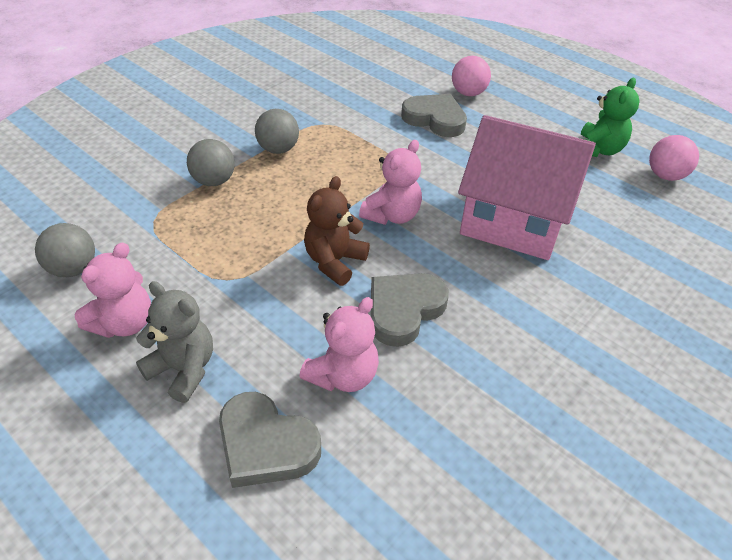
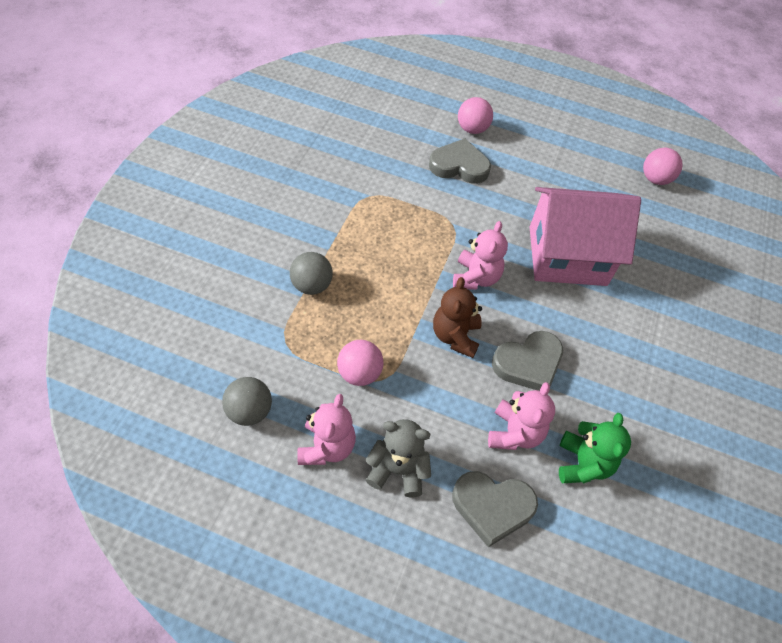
camera: 25 degrees left, 10 degrees up
(207, 267) = (359, 373): none -> pink ball
(278, 149) = (346, 235): grey ball -> none
(404, 310) = (528, 363): grey heart -> grey heart turned 135 degrees counterclockwise
(597, 150) = (598, 166): green teddy bear -> green teddy bear (583, 464)

